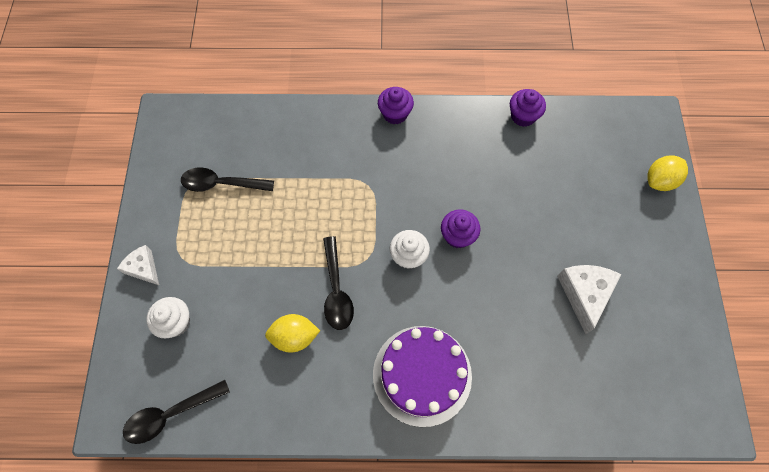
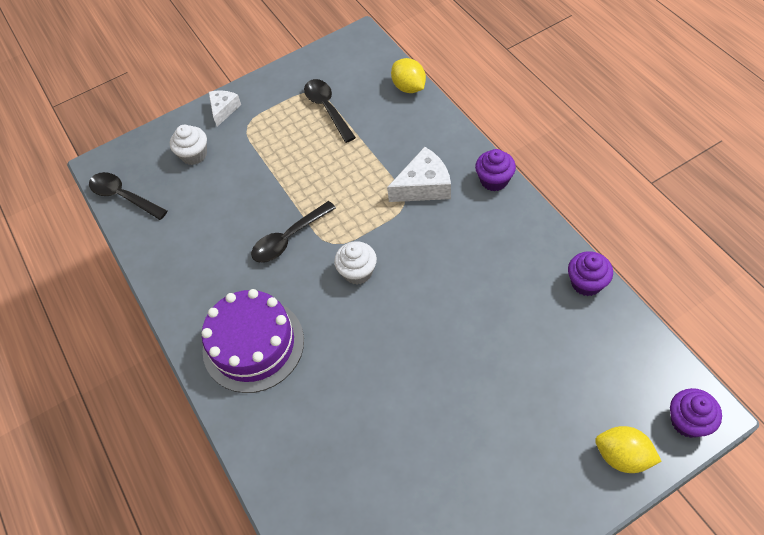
camera: 65 degrees right, 10 degrees down
(294, 337) = (230, 234): yellow lemon -> yellow lemon (409, 87)
(457, 236) = (406, 299): purple cupcake -> purple cupcake (688, 421)
(584, 294) = (425, 443): white cheese -> white cheese (424, 186)

